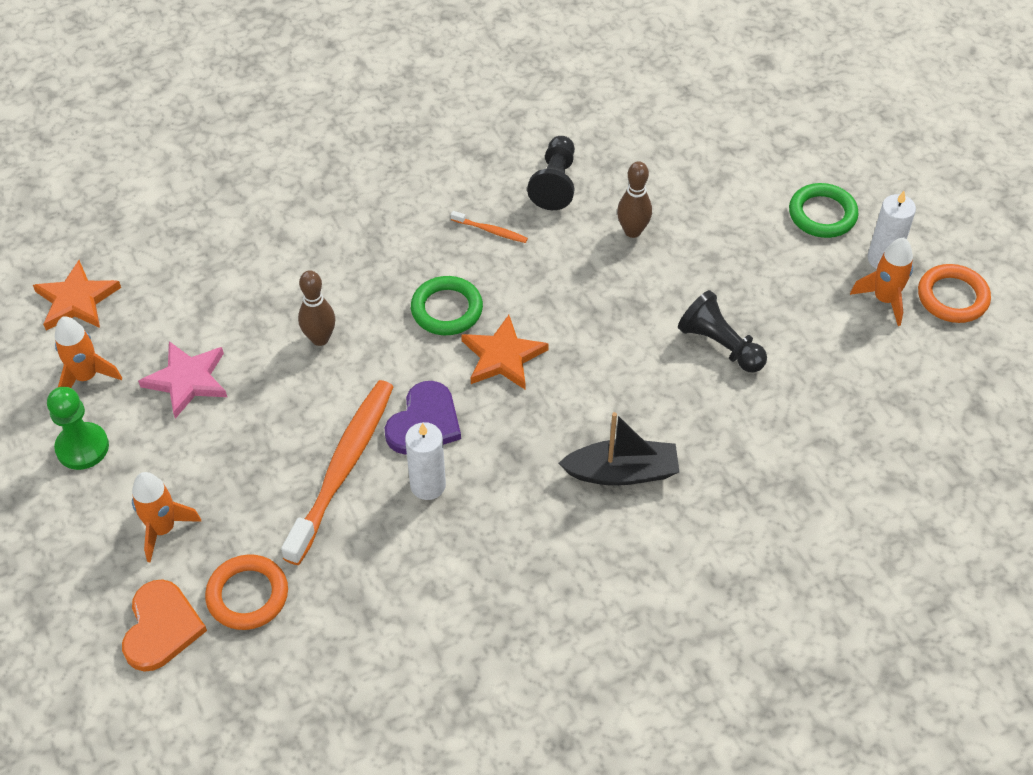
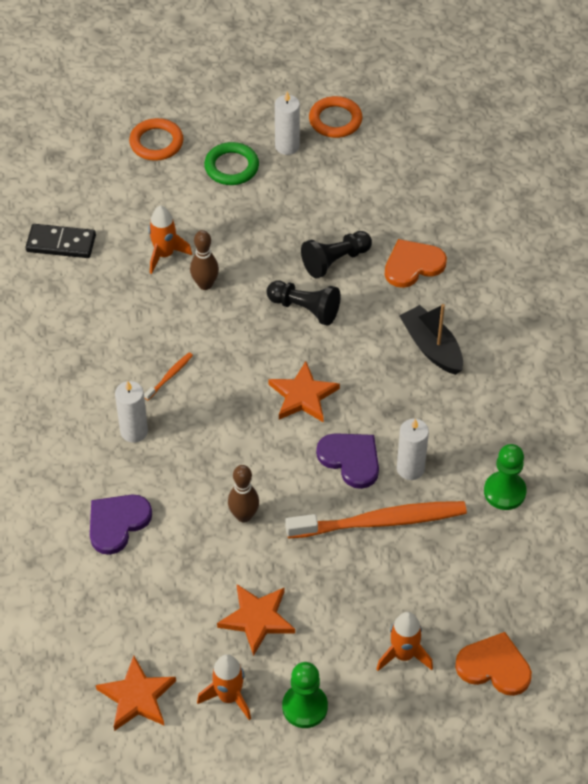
camera: 75 degrees left, 0 degrees up
(187, 380) = (257, 619): pink star -> orange star
(247, 595) = (479, 604): orange ring -> orange ring (156, 143)
(284, 234) = (117, 523): none -> purple heart
(342, 469) = (379, 522): orange toothbrush -> orange toothbrush turned 135 degrees clockwise
(406, 219) = (134, 431): none -> white candle
(420, 594) = (504, 492): none -> green pawn
(447, 309) = (243, 423): green ring -> none
(555, 183) = (134, 322): black pawn -> black pawn (305, 309)
(622, 472) = (431, 347): black boat -> black boat turned 45 degrees counterclockwise
(640, 98) = (61, 243): none -> black domino
(748, 426) = (413, 265): none -> orange heart
(884, 299) = (324, 157): orange rocket -> orange rocket (164, 255)

